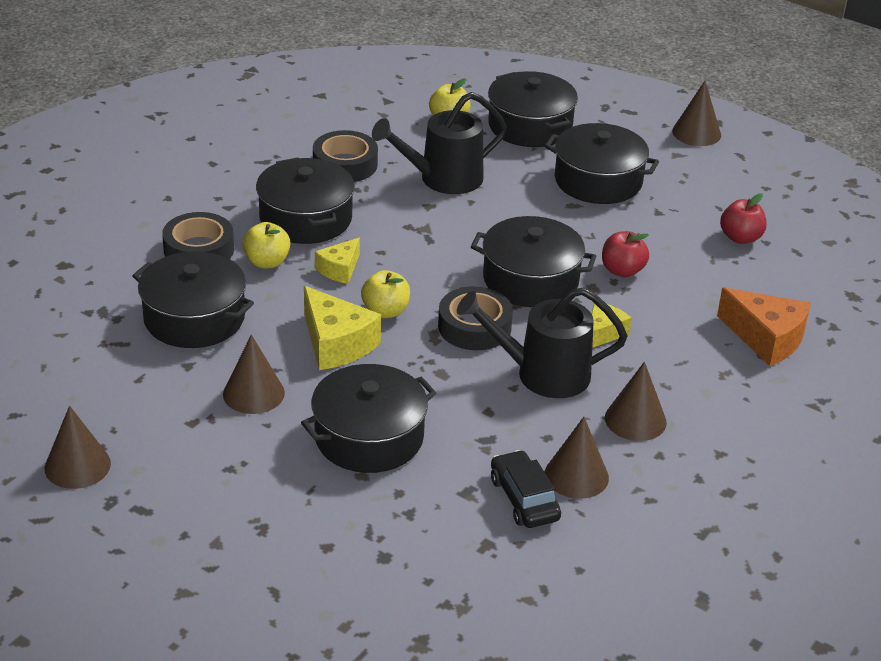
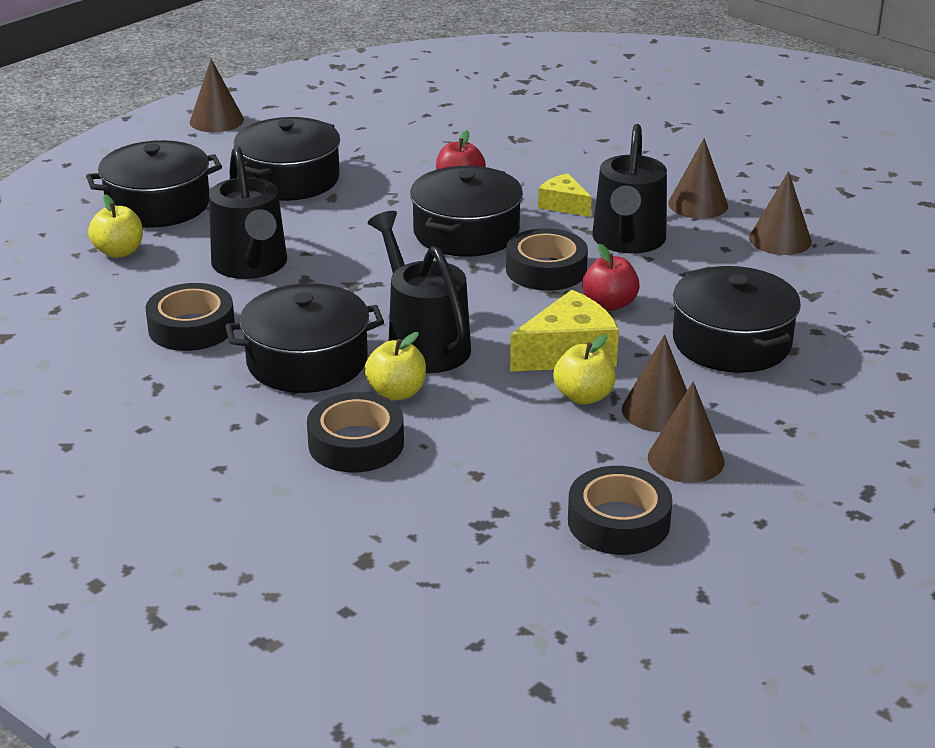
camera: 80 degrees left, 5 degrees down
(77, 466) = (798, 540): brown cone -> brown cone (686, 459)
(103, 374) = (618, 522): none -> black tape
(194, 318) = (507, 449): black pot -> none
(339, 269) = (423, 343): yellow cheese -> black watering can
(385, 311) = (511, 319): yellow apple -> yellow apple (583, 396)
(524, 499) = (816, 267): black car -> none
(740, 238) = (416, 124): red apple -> red apple (609, 304)
(766, 338) = (579, 134): orange cheese -> none

